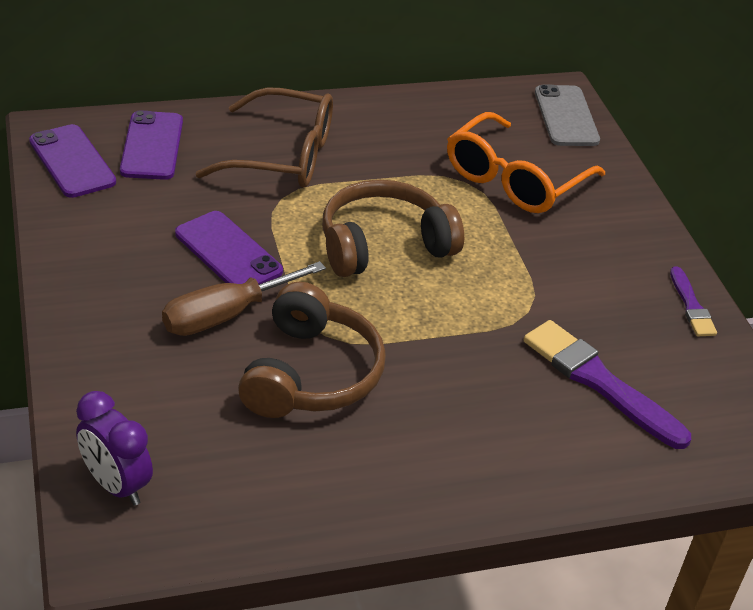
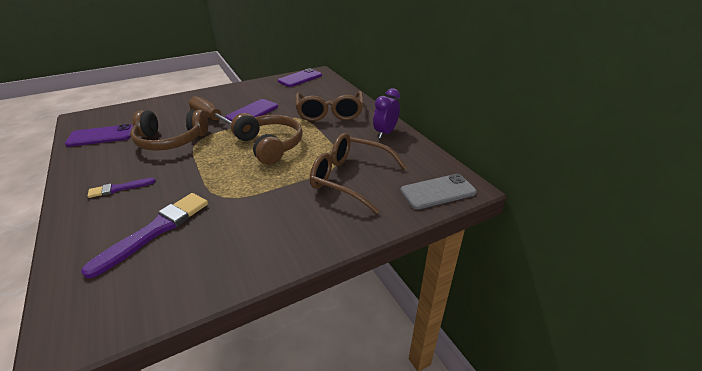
camera: 80 degrees right, 5 degrees down
(116, 485) = (113, 114): purple clock -> purple clock (385, 133)
(152, 146) = (319, 88): purple phone -> purple phone (101, 136)
(515, 179) = (350, 178): orange glasses -> brown glasses
(691, 306) = (237, 271): purple brush -> purple brush (119, 188)

